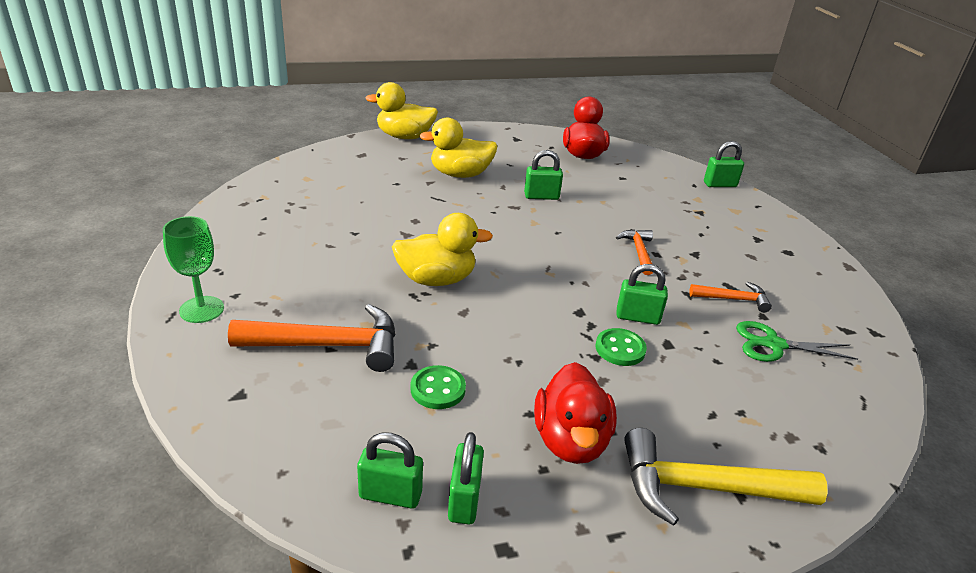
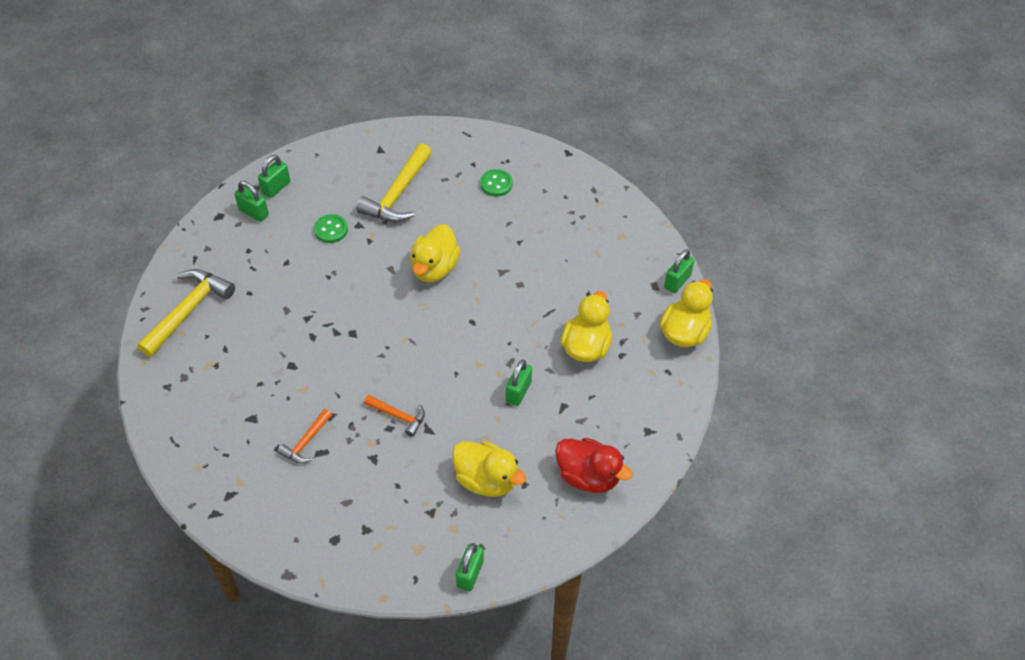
camera: 120 degrees right, 20 degrees up
(201, 309) = (465, 147): green goblet -> none
(328, 345) = (398, 194): orange hammer -> yellow hammer
(570, 440) = (256, 270): red duck -> none
(620, 349) = (305, 335): green button -> green button (496, 184)
(637, 317) = (326, 364): green padlock -> green padlock (677, 281)
(640, 194) = (486, 480): none -> yellow duck
(774, 345) = (249, 430): green scissors -> none

